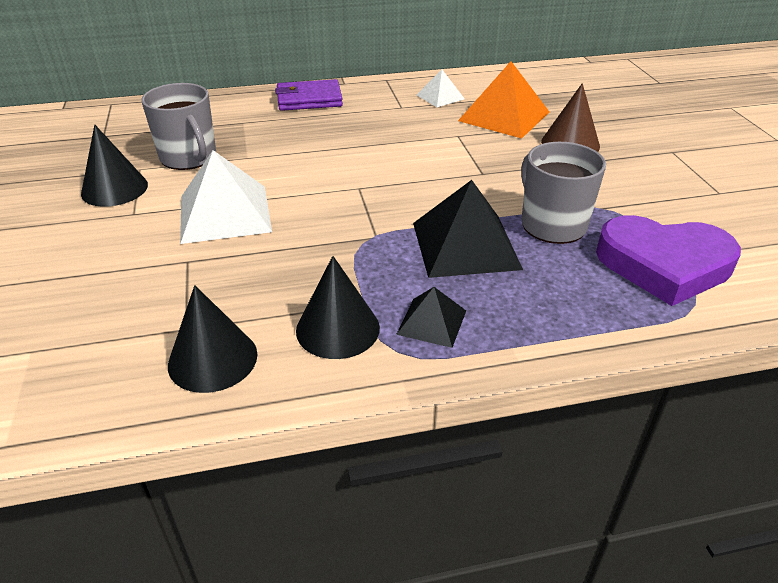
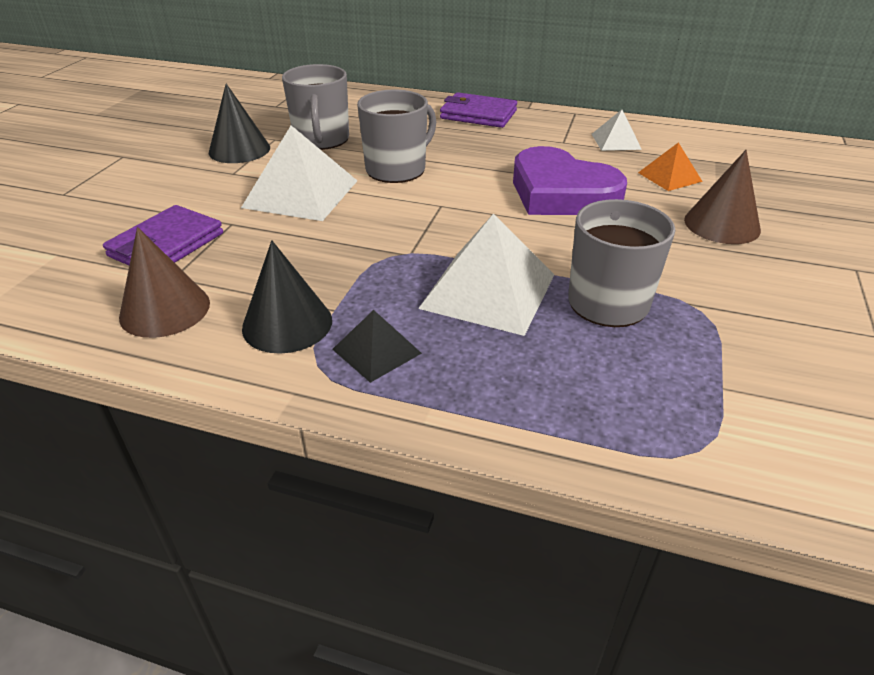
camera: 30 degrees right, 0 degrees up
(144, 302) = (166, 245): none -> purple wallet
(212, 359) = (165, 309): black cone -> brown cone
(289, 167) = (397, 169): none -> grey mug
(465, 245) = (488, 291): black pyramid -> white pyramid
(504, 116) = (669, 177): orange pyramid -> orange pyramid, size x0.54
(664, 265) = (703, 391): purple heart -> purple heart (561, 193)

